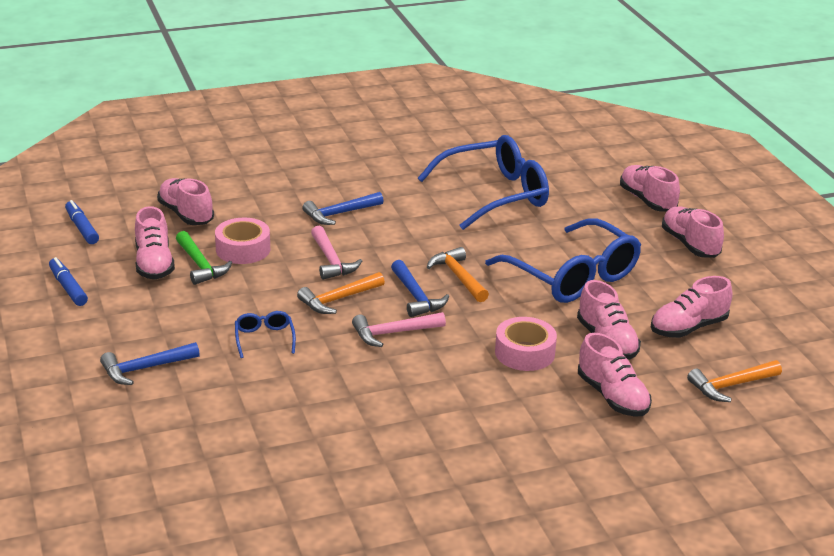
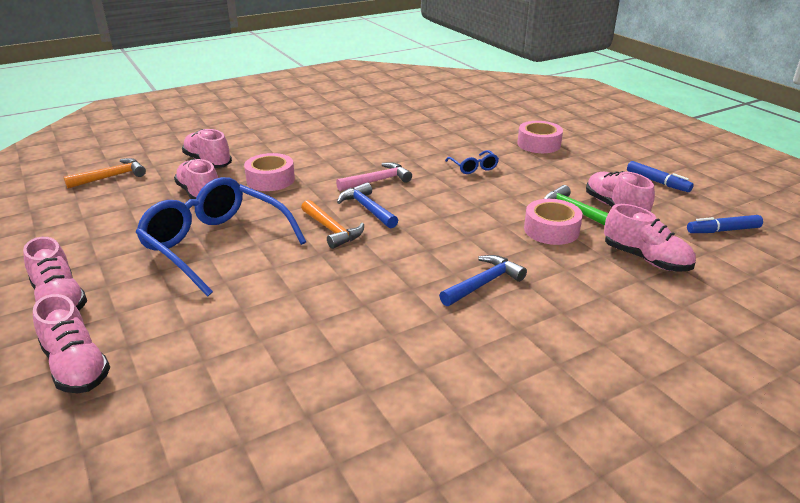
camera: 170 degrees right, 0 degrees up
(82, 228) = (723, 230): blue marker -> blue marker turned 120 degrees clockwise
(144, 369) = (539, 144): blue hammer -> pink tape
(331, 261) = (459, 229): pink hammer -> none
(338, 299) = (434, 198): orange hammer -> none
(495, 194) = (298, 343): blue glasses -> none
(688, 328) = (120, 212): pink shoe -> none

